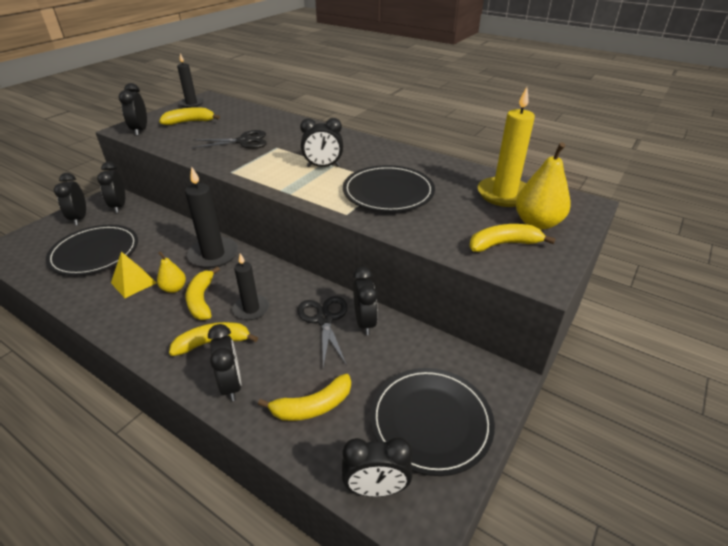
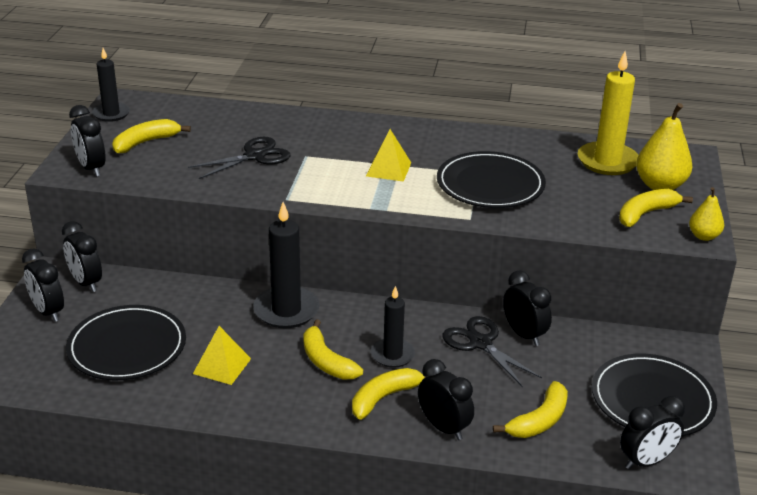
camera: 25 degrees left, 5 degrees down
(174, 288) = (280, 358): yellow pear -> yellow pear (703, 236)
(323, 166) = (388, 169): black clock -> yellow pyramid

